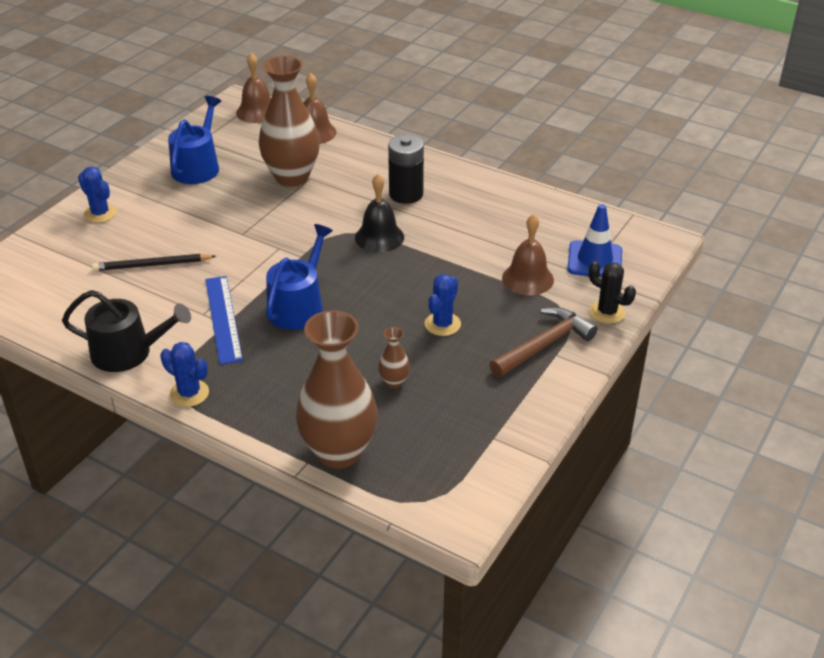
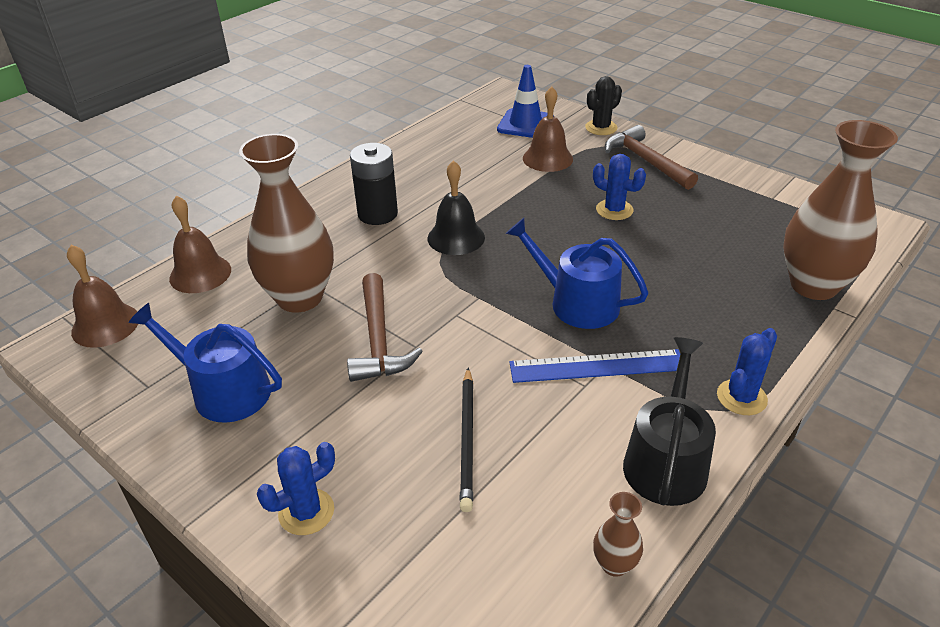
camera: 80 degrees left, 0 degrees up
(248, 217) = (378, 339): none -> brown hammer
(394, 382) = (704, 245): brown vase -> brown vase (614, 564)

